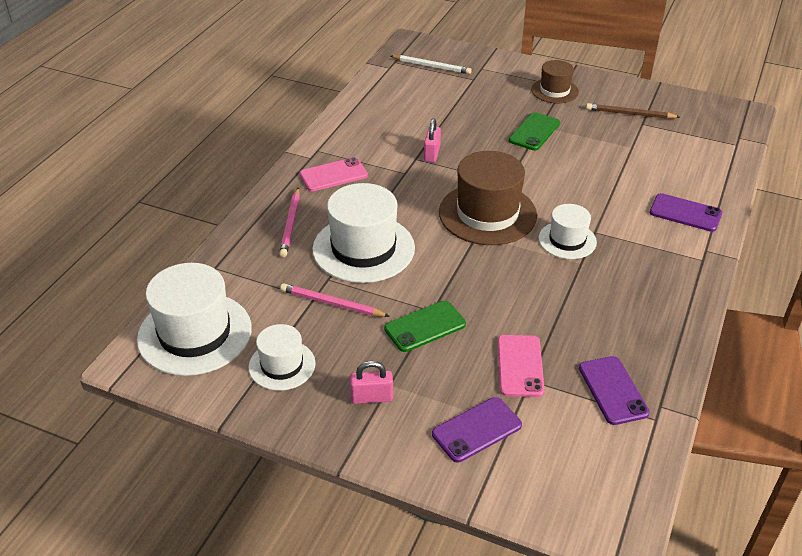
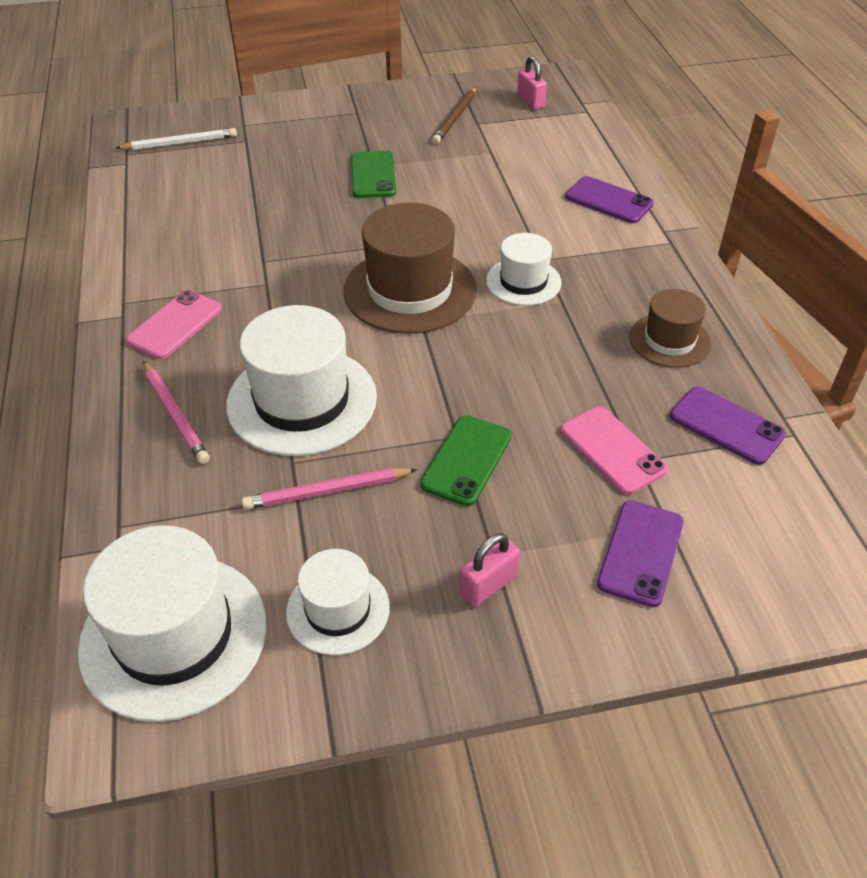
camera: 35 degrees left, 5 degrees up
(432, 154) = (278, 247): pink padlock -> pink padlock (530, 101)
(554, 91) = (352, 121): brown hat -> brown hat (669, 340)
(630, 114) = (455, 118): brown pencil -> brown pencil turned 45 degrees counterclockwise
(685, 213) = (608, 200): purple phone -> purple phone turned 45 degrees clockwise

